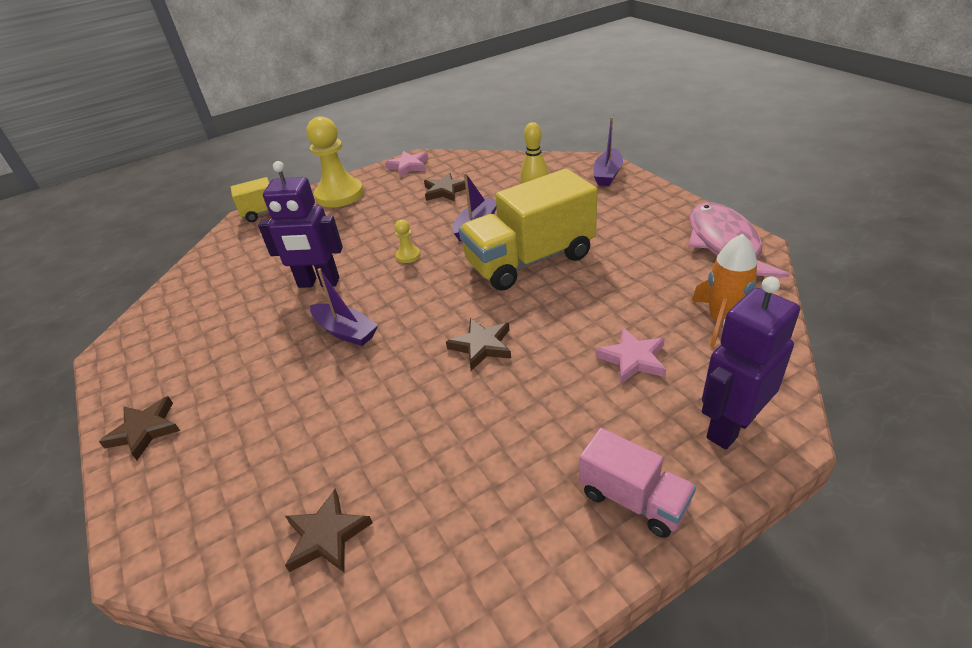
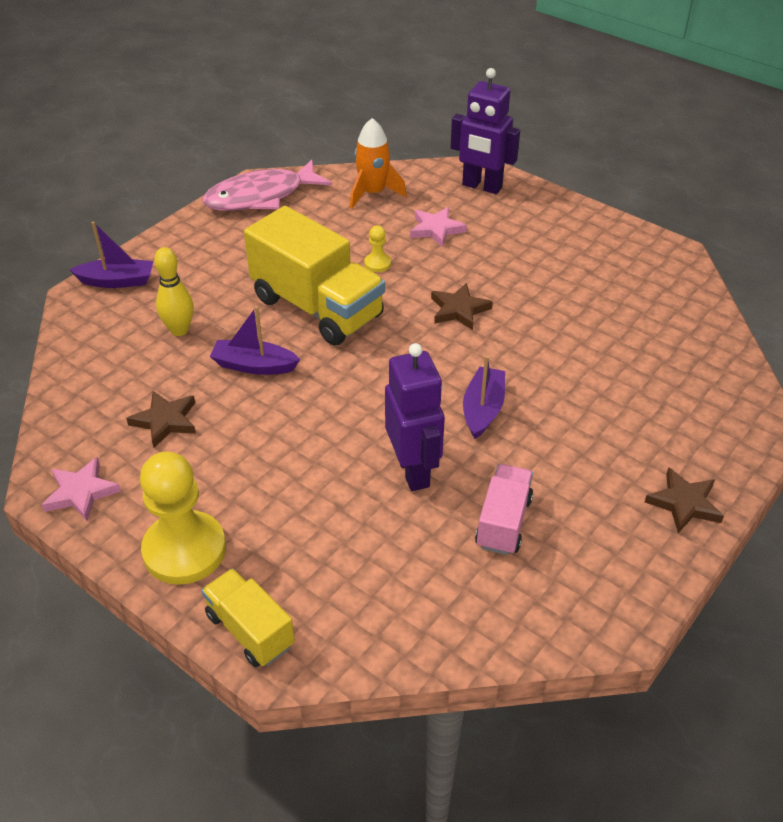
camera: 115 degrees left, 5 degrees up
(326, 536) = (679, 335): brown star -> none
(408, 255) = (333, 407): yellow pawn -> yellow pawn (377, 263)
(633, 499) = (561, 216): pink truck -> pink truck (503, 522)

